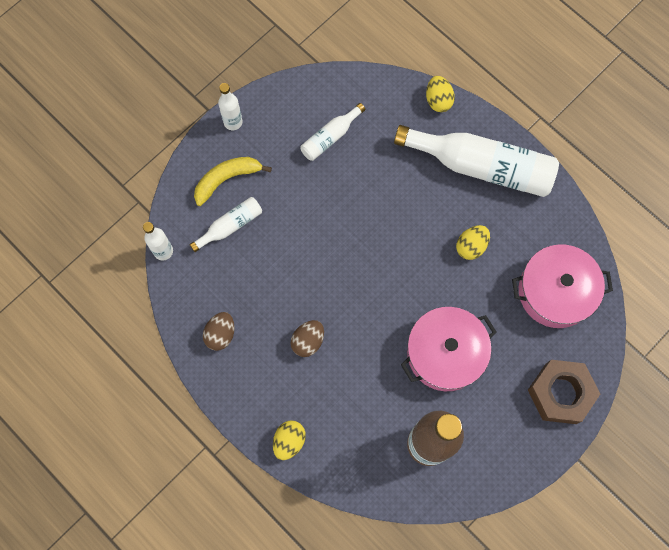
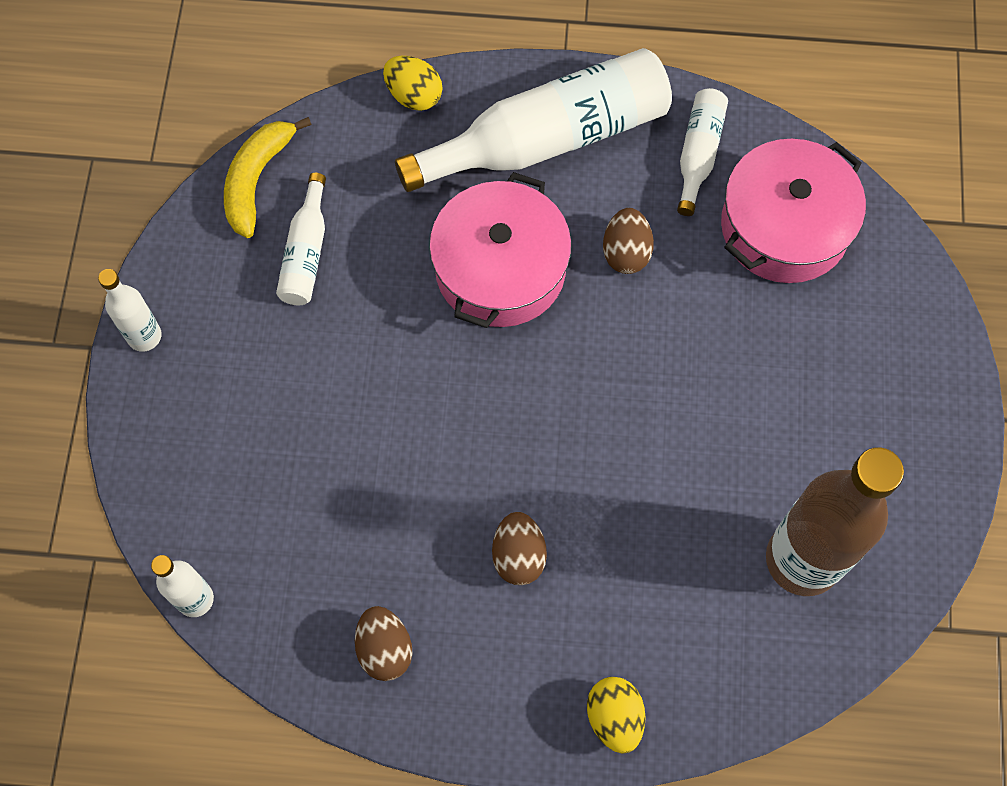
camera: 40 degrees left, 5 degrees down
(226, 179) = (204, 423): yellow banana -> yellow banana (257, 180)
(230, 226) = (266, 484): white bottle -> white bottle (698, 154)
(445, 353) = (717, 419): pink pot -> pink pot (500, 269)
(471, 246) = (626, 252): yellow egg -> brown egg
(560, 393) = (907, 352): brown nut -> none

